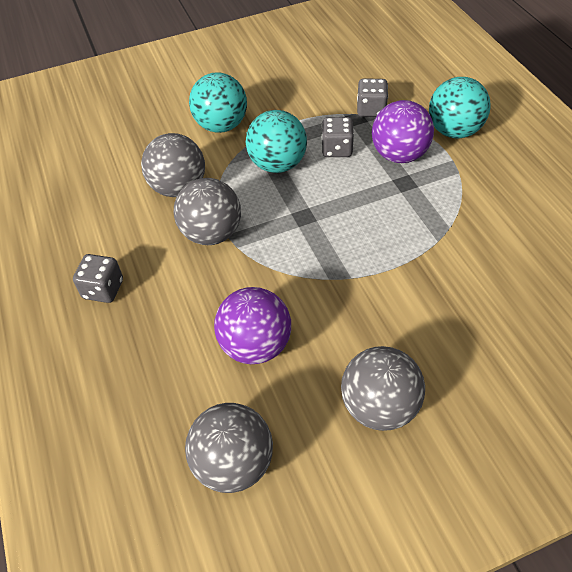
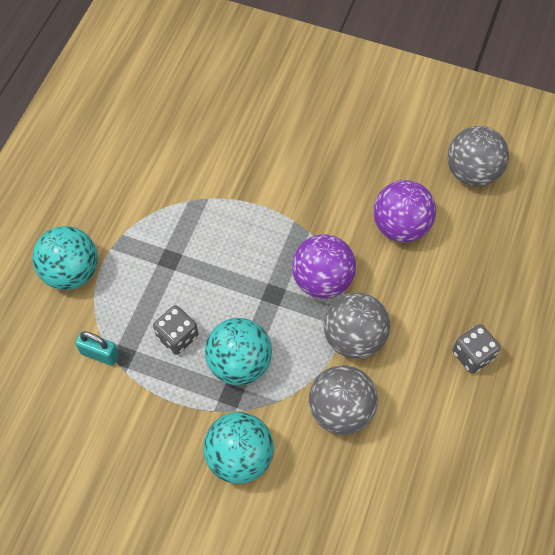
camera: 140 degrees left, 10 degrees up
(371, 110) = (100, 354): grey dice -> turquoise padlock
(379, 406) = (364, 138): grey ball -> none
(399, 155) = (140, 287): purple ball -> purple ball (322, 280)

